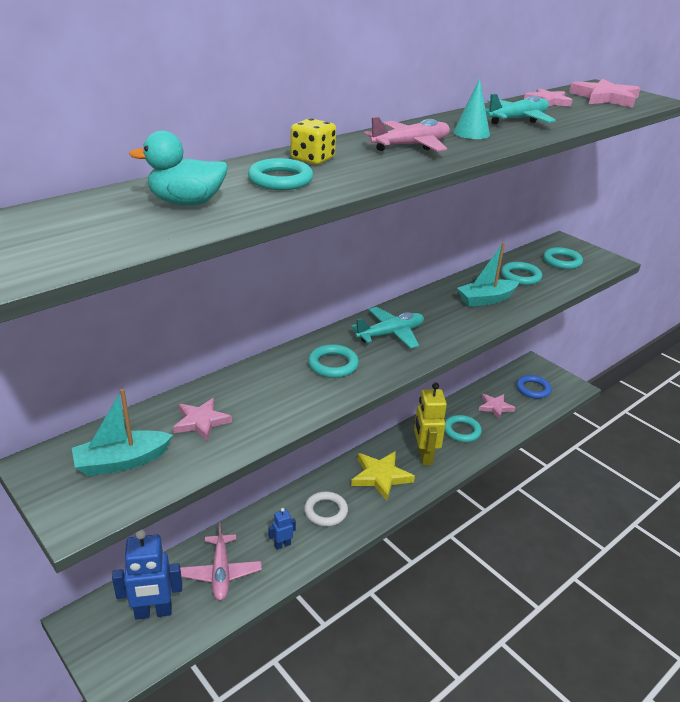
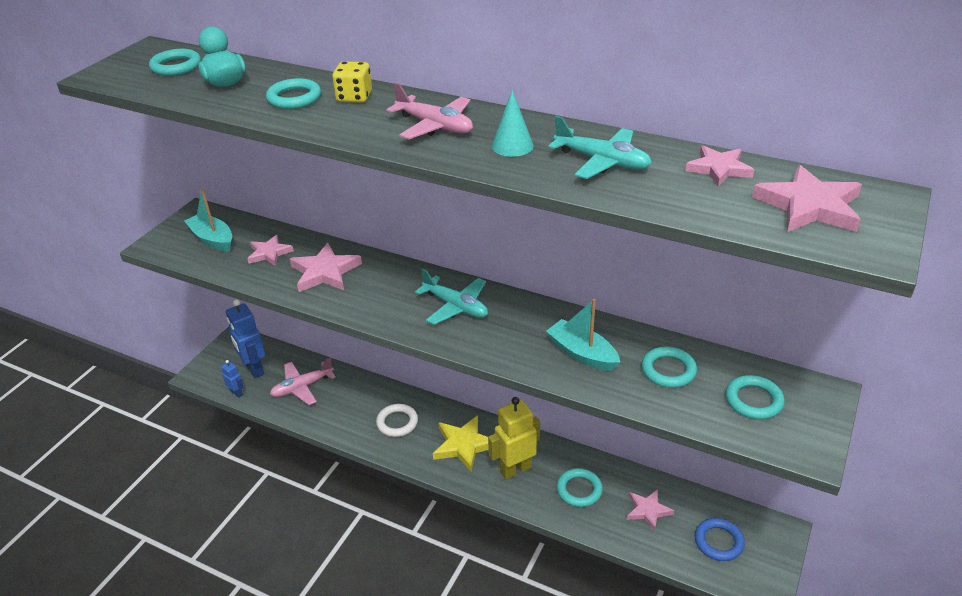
camera: 70 degrees right, 5 degrees up
(275, 391) = (325, 272): none -> pink star
(282, 545) = (346, 410): blue robot -> blue robot (237, 393)
(333, 364) = (381, 288): turquoise ring -> turquoise ring (176, 66)

